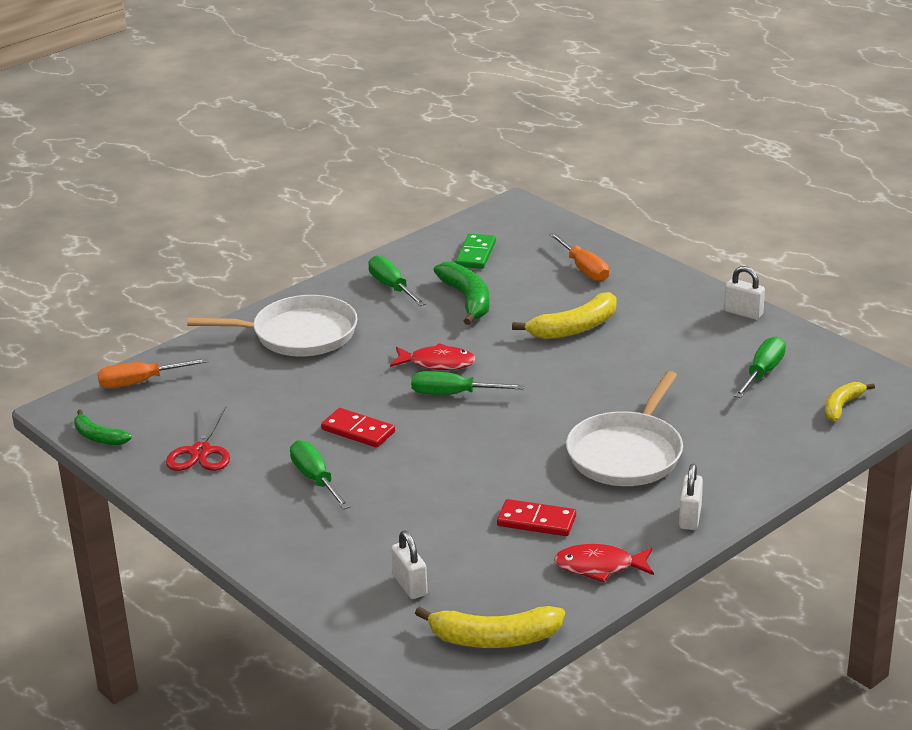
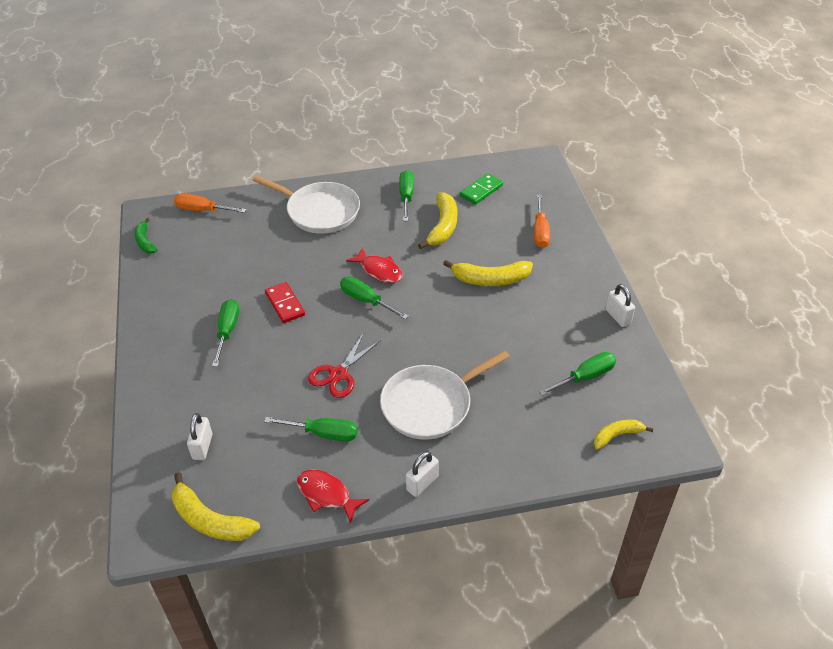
camera: 30 degrees right, 15 degrees up
(201, 452) = (186, 279): red scissors -> red scissors (338, 374)
(467, 300) = (443, 226): green banana -> yellow banana
(536, 521) = (323, 433): red domino -> green screwdriver

